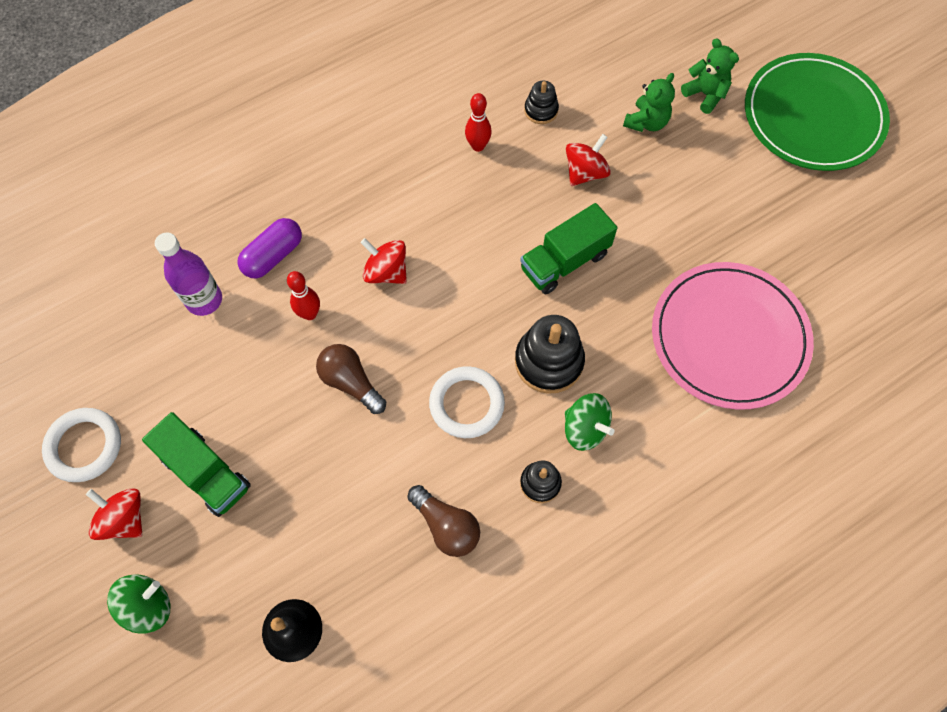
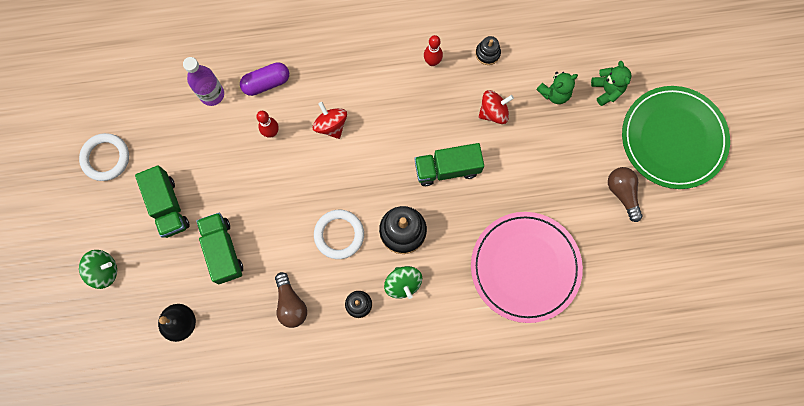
camera: 25 degrees right, 10 degrees up
(124, 519) = (111, 213): red spinning top -> none
(314, 497) = (223, 250): none -> green truck
(351, 382) = (276, 189): brown light bulb -> brown light bulb (622, 193)

